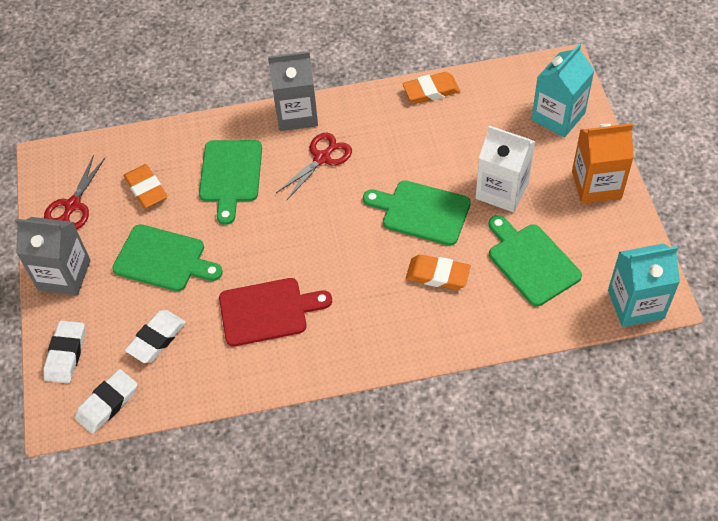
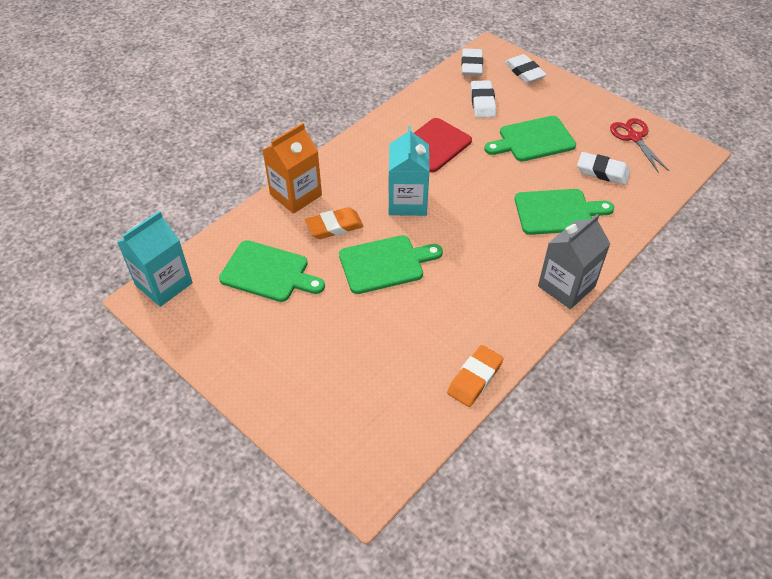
camera: 140 degrees right, 5 degrees down
(64, 275) = (581, 102): grey carton -> none
(146, 189) = (602, 171): orange eraser -> white eraser
(230, 175) = (557, 212): green cutting board -> green cutting board turned 120 degrees clockwise
(322, 158) = (504, 262): red scissors -> none
(502, 190) = (333, 317): white carton -> none
(558, 116) = (331, 422): turquoise carton -> turquoise carton (407, 202)
(596, 185) = (251, 369): orange carton -> orange carton (296, 195)

